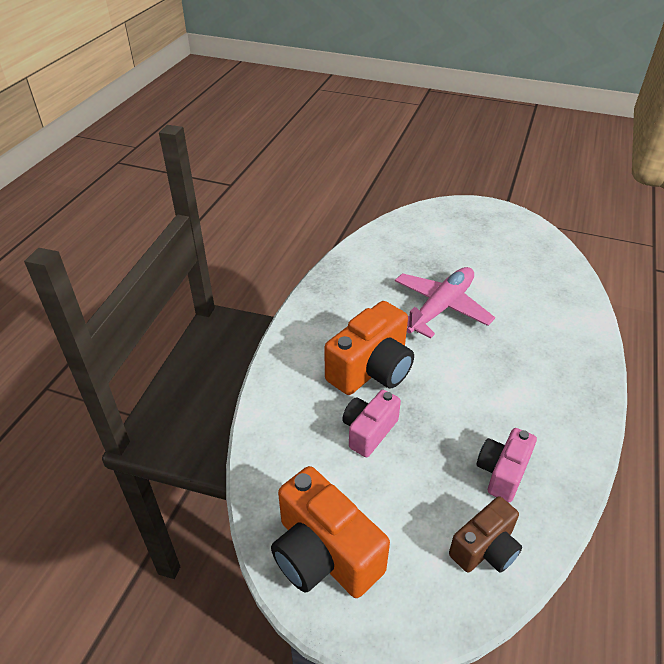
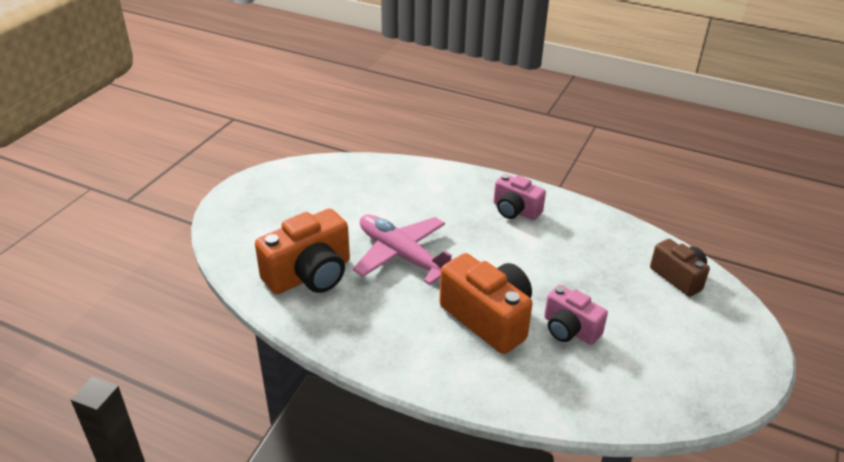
camera: 85 degrees left, 5 degrees down
(324, 554) = (706, 373): orange camera -> orange camera (310, 275)
(502, 472) = (607, 254): pink camera -> pink camera (515, 210)

